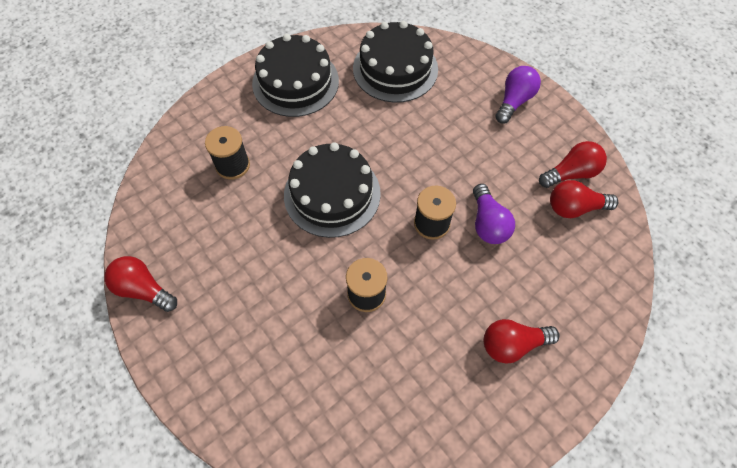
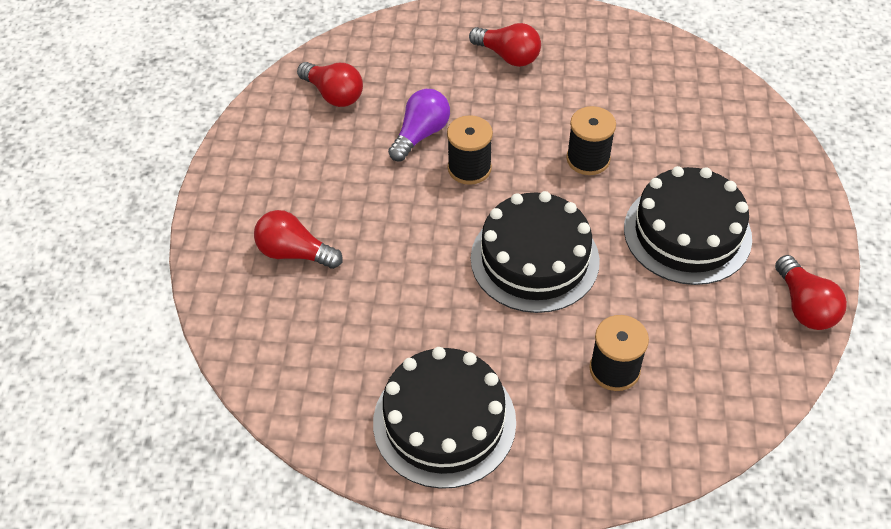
camera: 135 degrees left, 10 degrees down
(395, 69) = (312, 343): black cake -> black cake (687, 233)
(514, 101) = (246, 210): purple light bulb -> none
(571, 173) = (296, 117): red light bulb -> red light bulb (295, 253)

